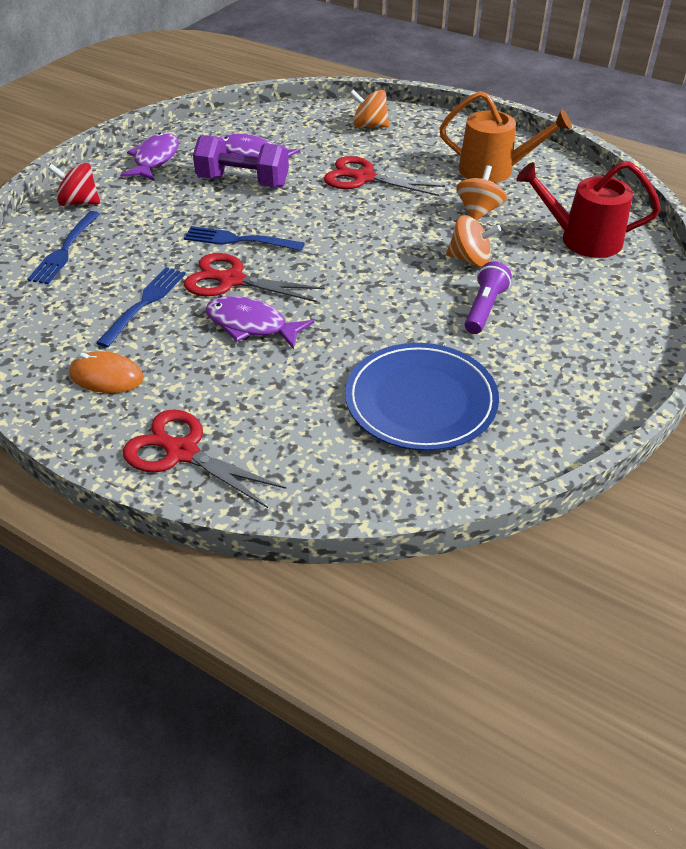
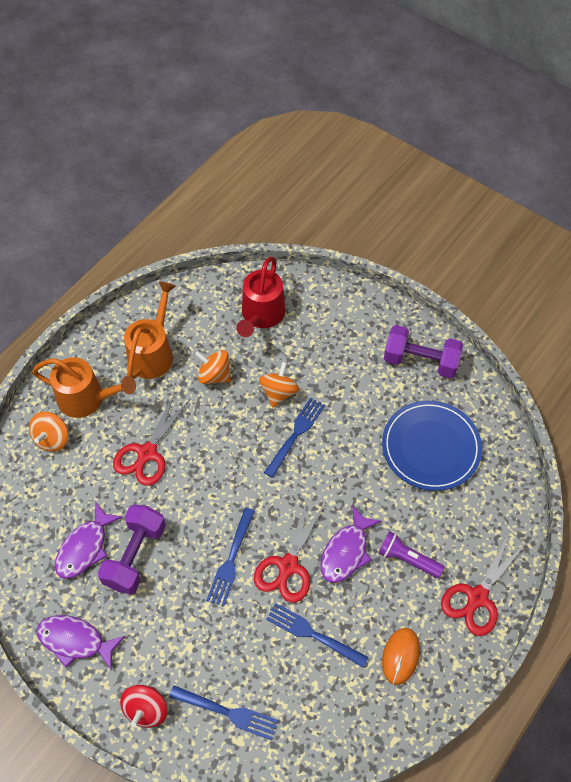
camera: 85 degrees left, 15 degrees up
(412, 276) = (296, 434): none -> blue fork
(421, 139) = (87, 399): none -> orange watering can
(484, 308) = (338, 394): purple flashlight -> purple flashlight (407, 559)
(570, 387) = (420, 361): none -> purple dumbbell

